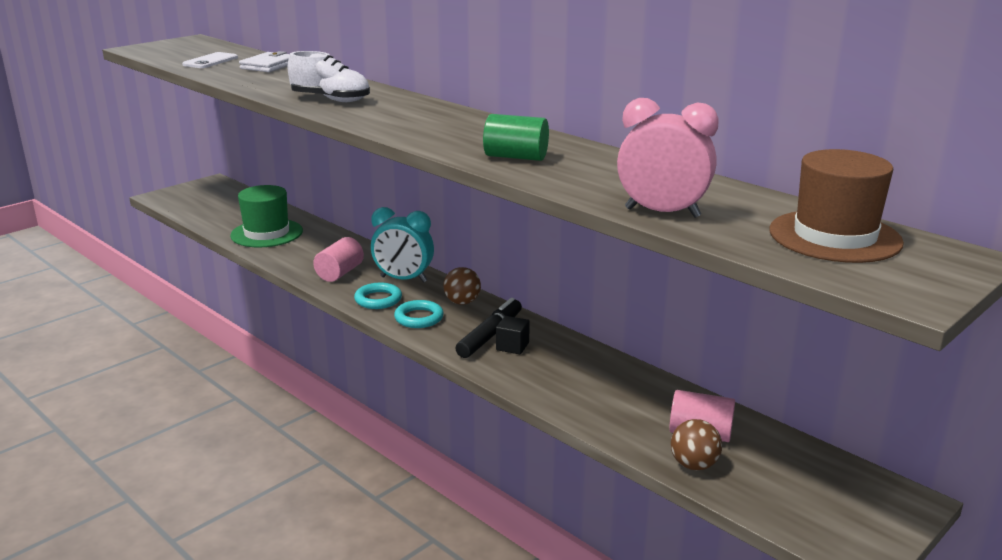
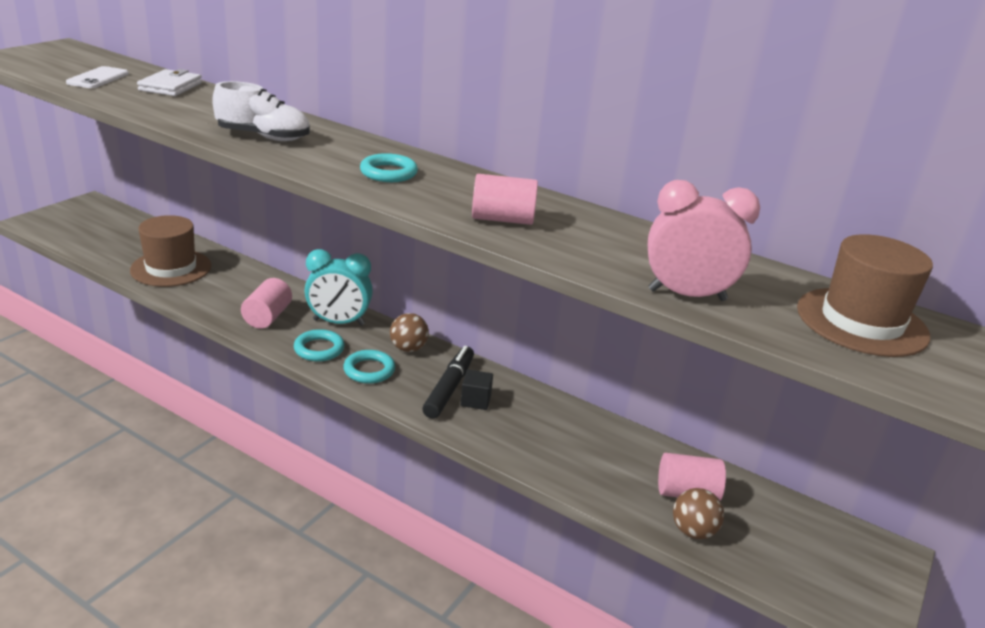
camera: 15 degrees left, 5 degrees up
(267, 233) = (171, 268): green hat -> brown hat
(429, 124) = (388, 173): none -> turquoise ring
(516, 157) = (502, 219): green cylinder -> pink cylinder

